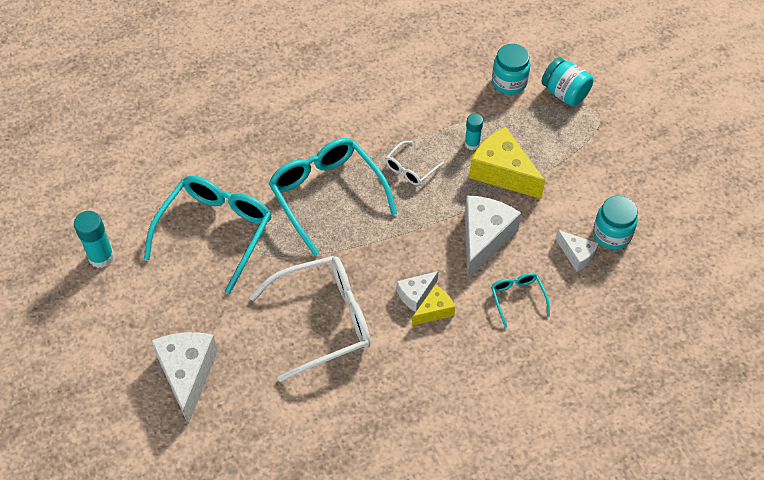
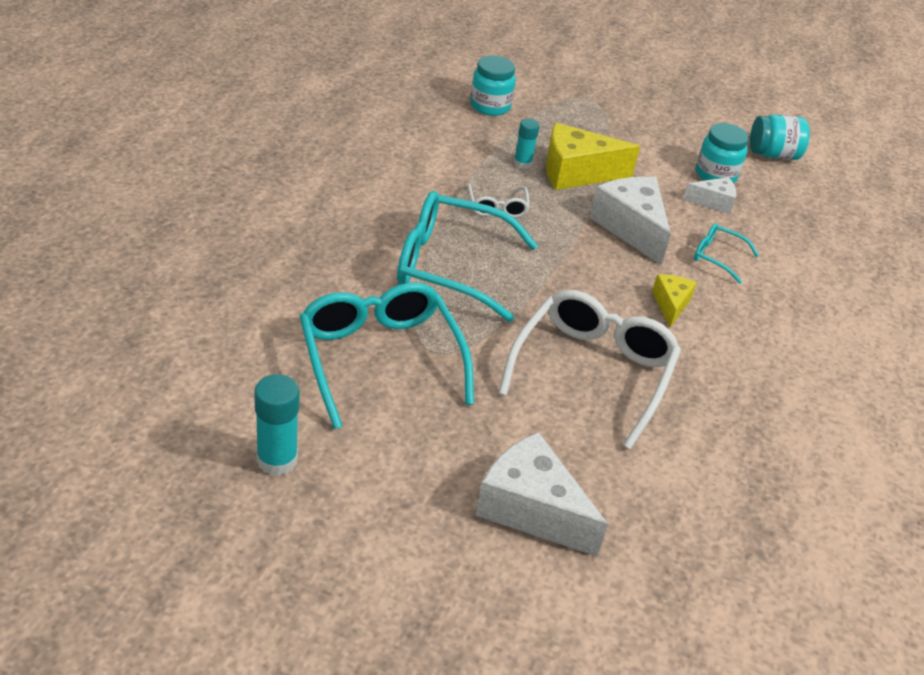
camera: 50 degrees left, 15 degrees down
(415, 294) = (639, 301): white cheese -> none
(565, 93) = (545, 95): turquoise jar -> turquoise jar (773, 155)

